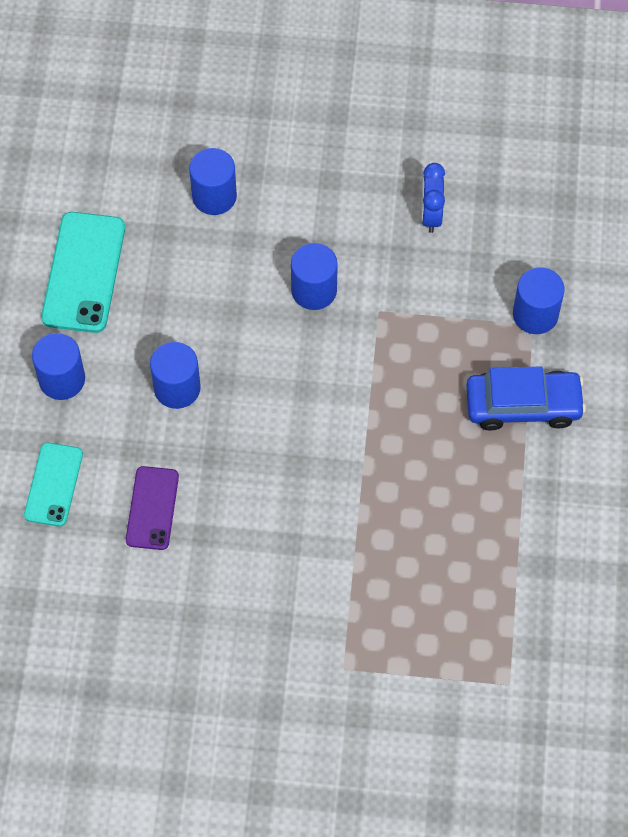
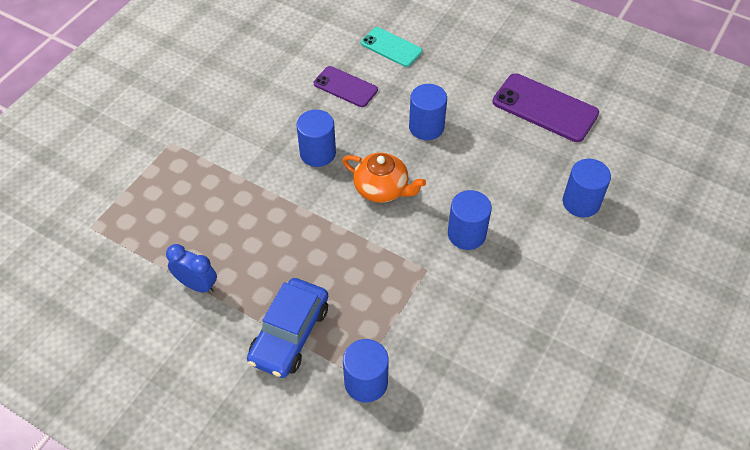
camera: 115 degrees right, 10 degrees down
(62, 379) = (465, 72): blue cylinder -> blue cylinder (317, 153)
(83, 272) = (545, 108): turquoise phone -> purple phone
(294, 397) = (382, 189): none -> orange teapot
(431, 215) = (501, 345): blue clock -> blue clock (197, 285)

